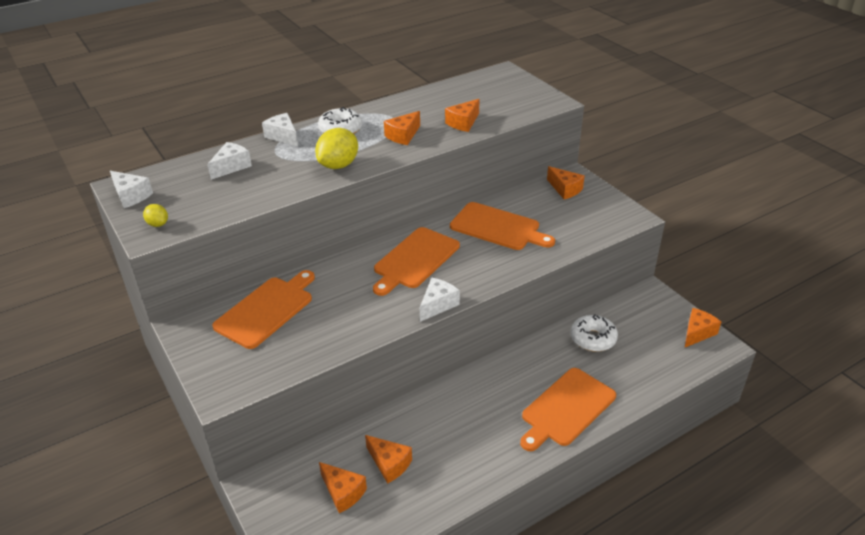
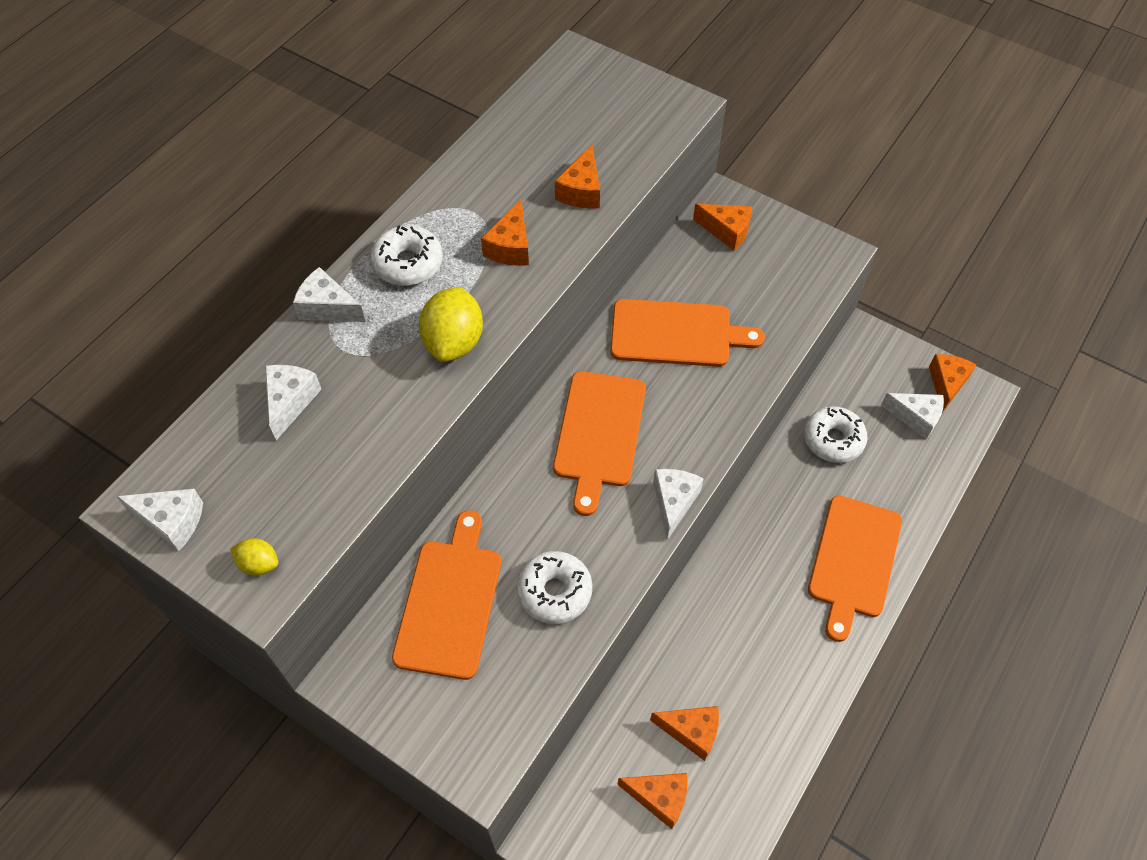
camera: 25 degrees left, 20 degrees up
(331, 324) = (554, 592): none -> white donut
(662, 344) = (916, 417): none -> white cheese

